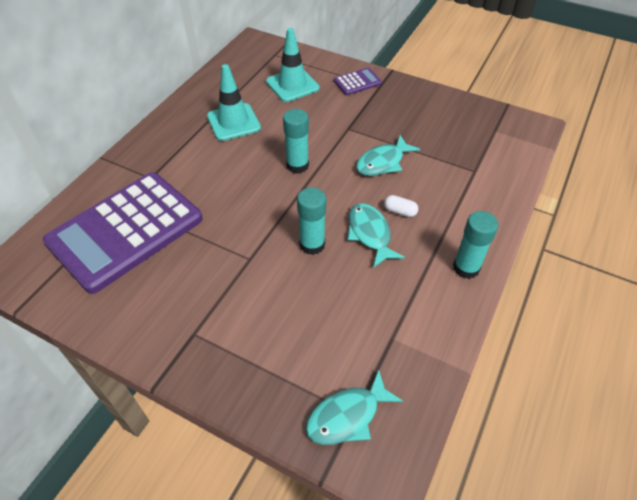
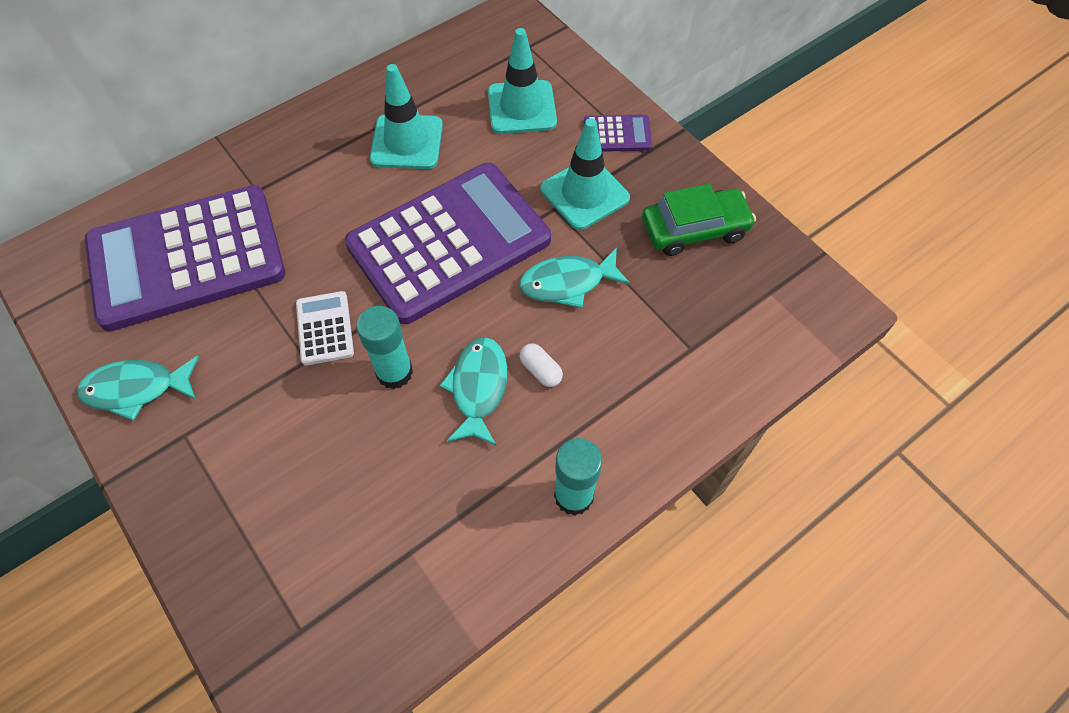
camera: 25 degrees right, 10 degrees up
(250, 237) = (325, 328): none -> white calculator
(297, 165) = (449, 243): turquoise glue stick -> purple calculator
(347, 416) = (291, 629): turquoise fish -> turquoise fish (136, 389)
(360, 116) = (584, 194): none -> turquoise traffic cone
(433, 114) = (694, 229): none -> green car

